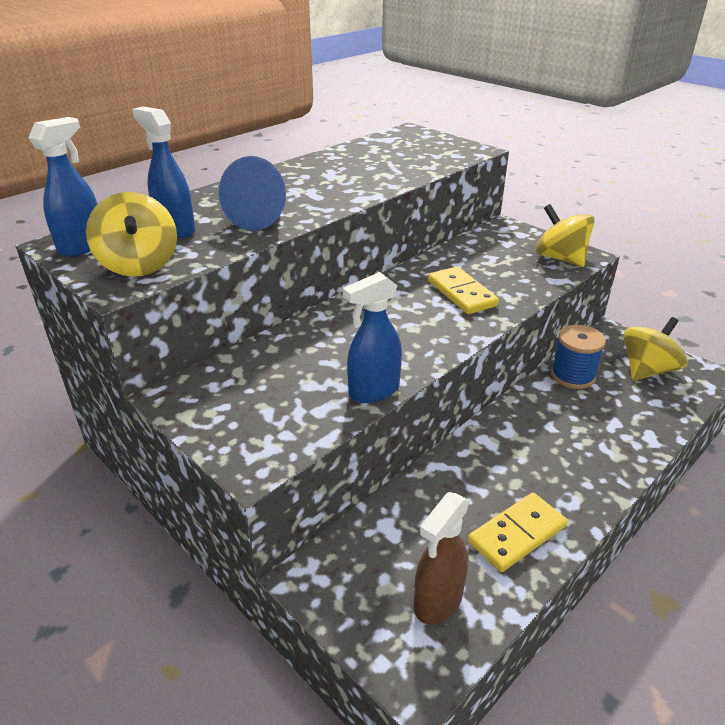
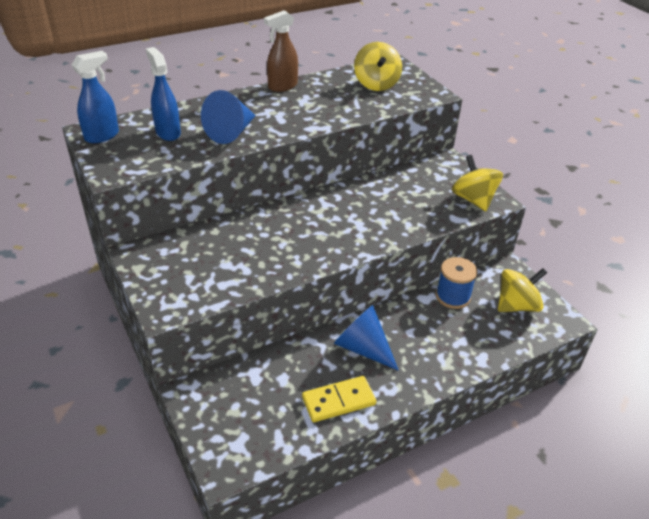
camera: 15 degrees right, 5 degrees up
(139, 264) = (131, 158): yellow spinning top -> yellow spinning top (376, 84)
(373, 391) = (266, 278): blue spray bottle -> none
(437, 601) = (262, 428): brown spray bottle -> brown spray bottle (282, 86)
(461, 293) = (374, 215): yellow domino -> none
(507, 459) = (363, 348): none -> blue cone

